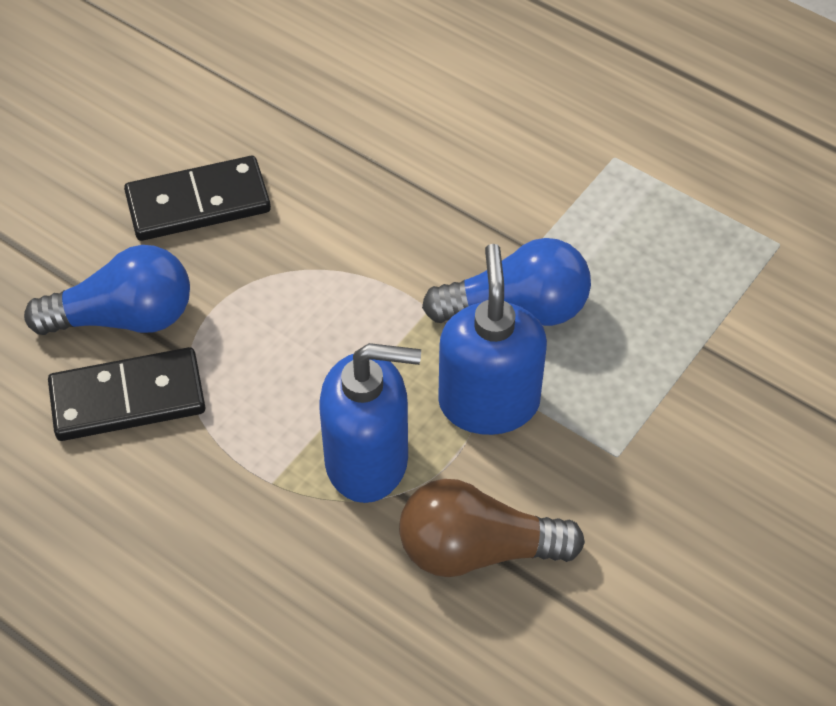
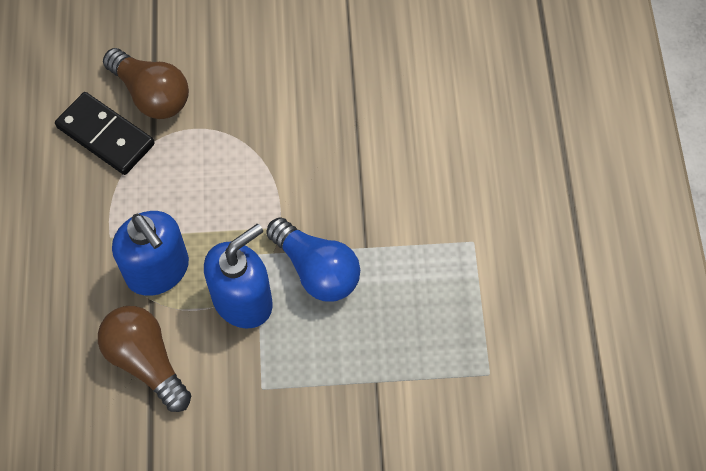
camera: 50 degrees right, 10 degrees up
(124, 318) = (151, 95): blue light bulb -> brown light bulb
(198, 203) = (251, 69): black domino -> none

